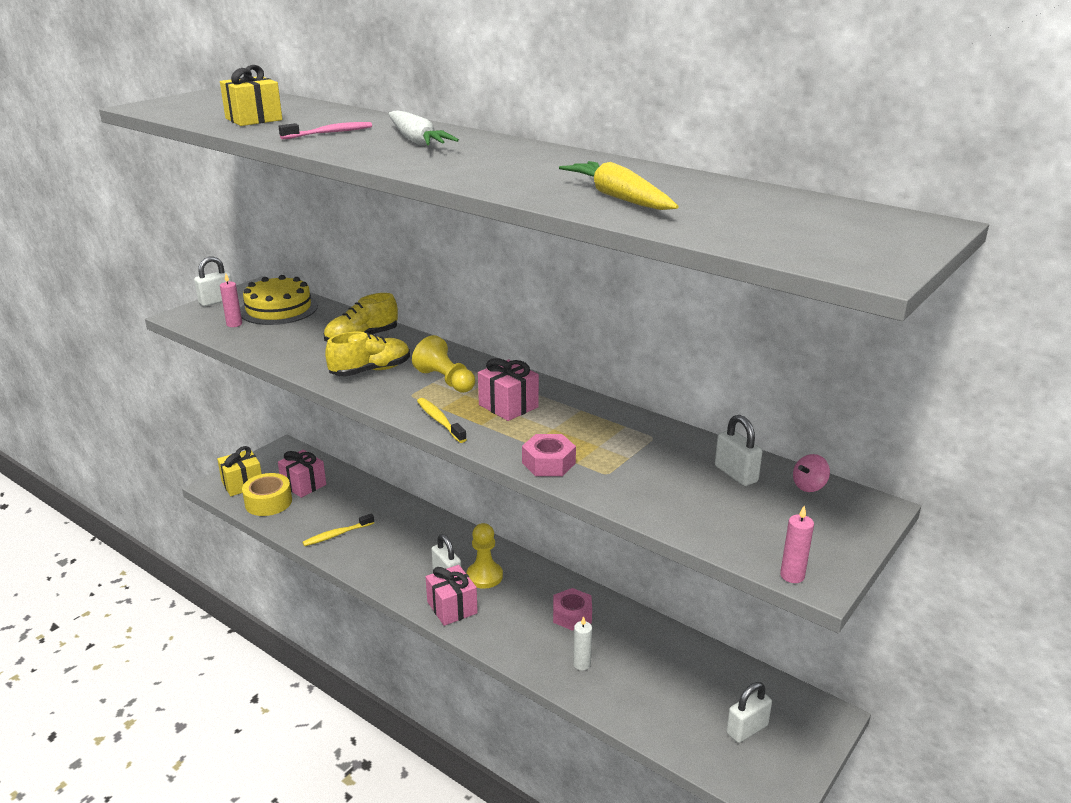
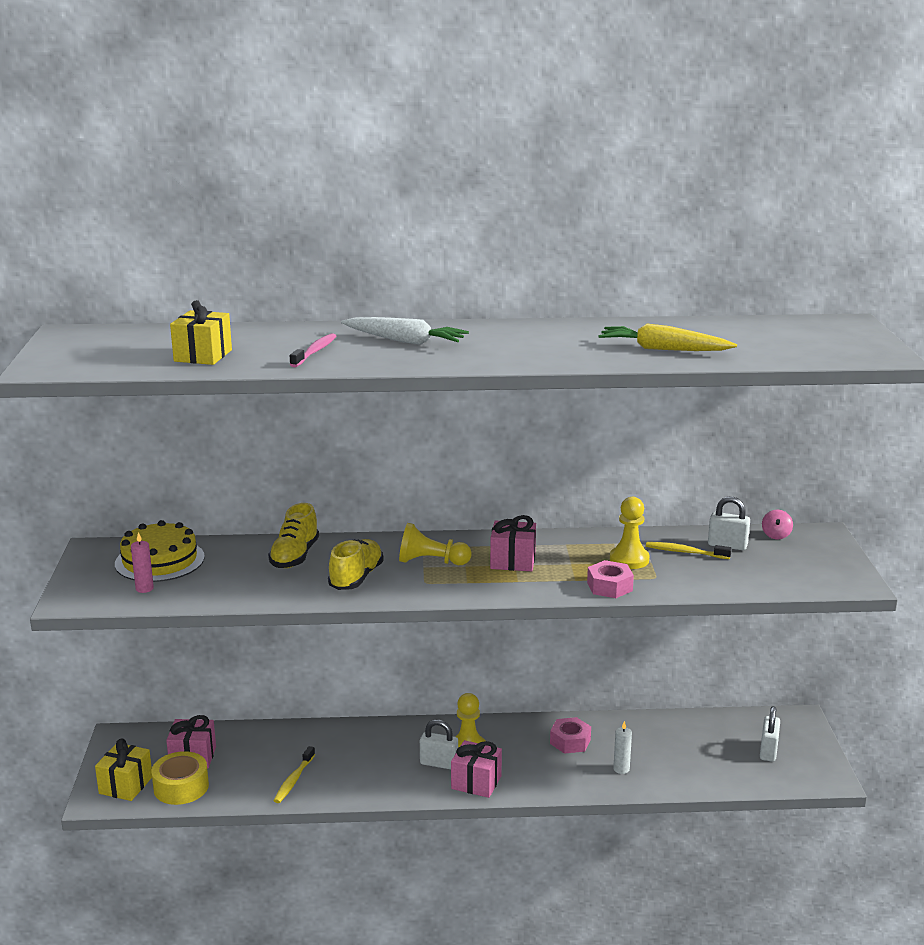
camera: 40 degrees left, 5 degrees down
(216, 301) = (77, 576): white padlock -> none
(439, 421) = (484, 591): yellow toothbrush -> yellow toothbrush (685, 552)
(612, 446) = (629, 559): none -> yellow pawn
(792, 576) = (845, 588): pink candle -> none

